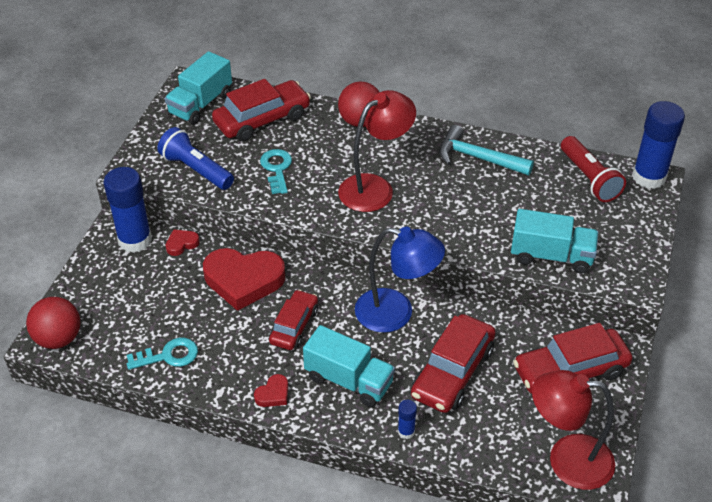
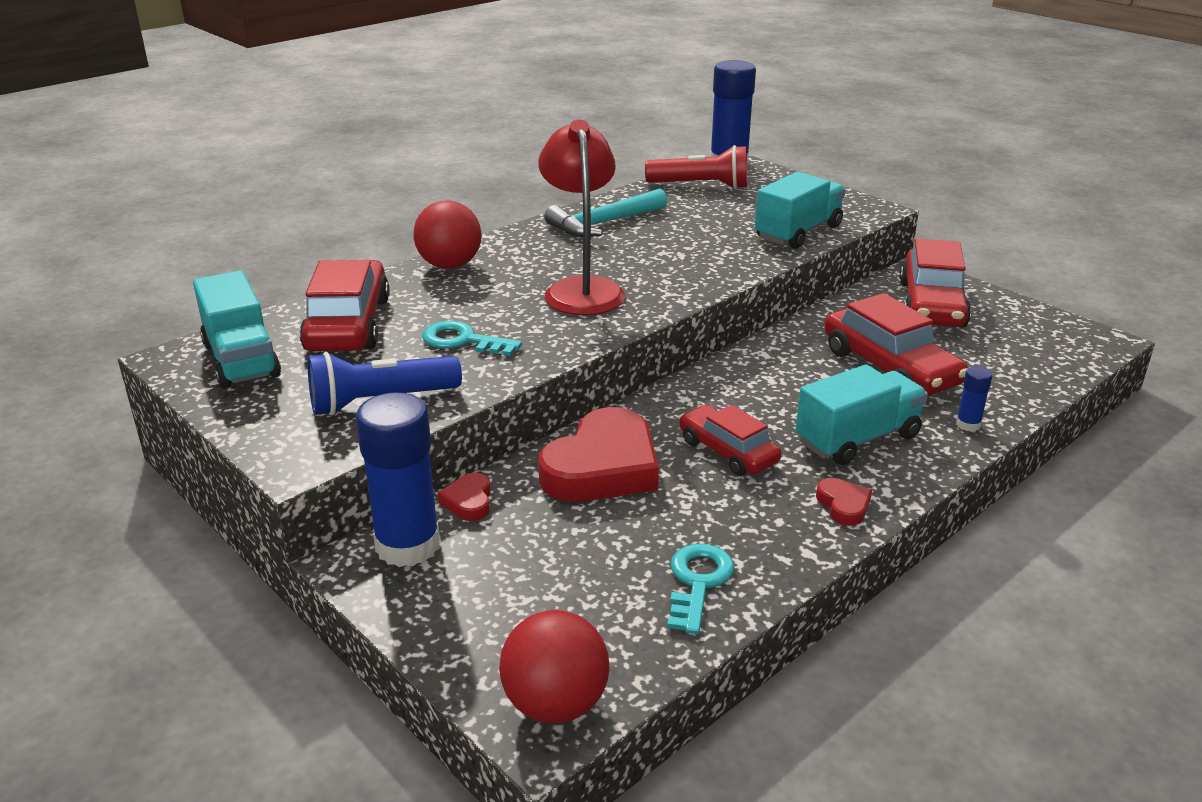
camera: 60 degrees left, 15 degrees down
(396, 313) = (766, 374): blue lamp -> none
(567, 460) = (1058, 344): red lamp -> none

